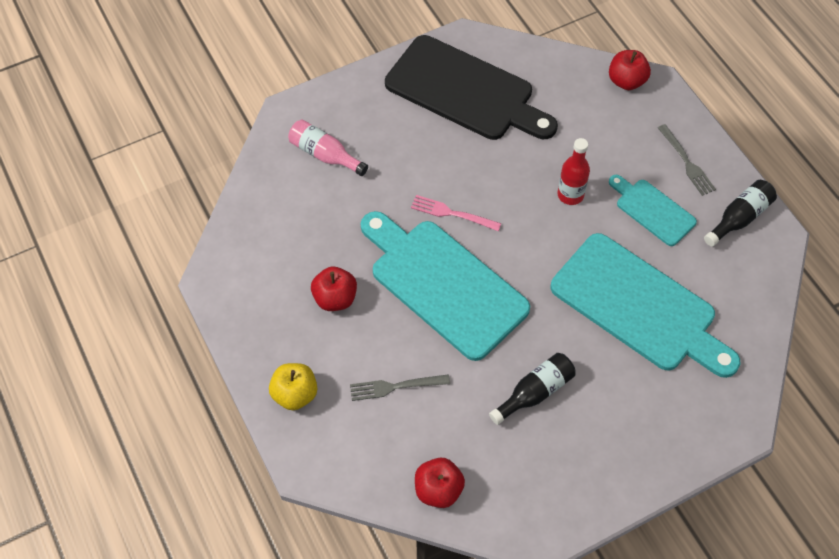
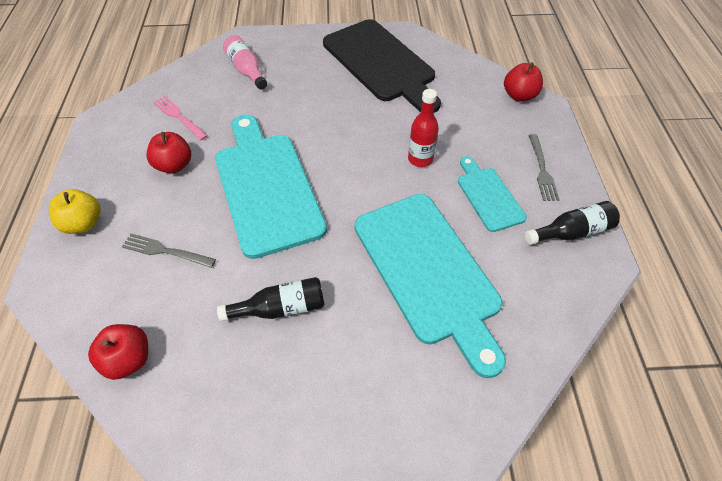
camera: 25 degrees right, 5 degrees down
(452, 213) = (312, 139): pink fork -> pink fork (179, 117)

